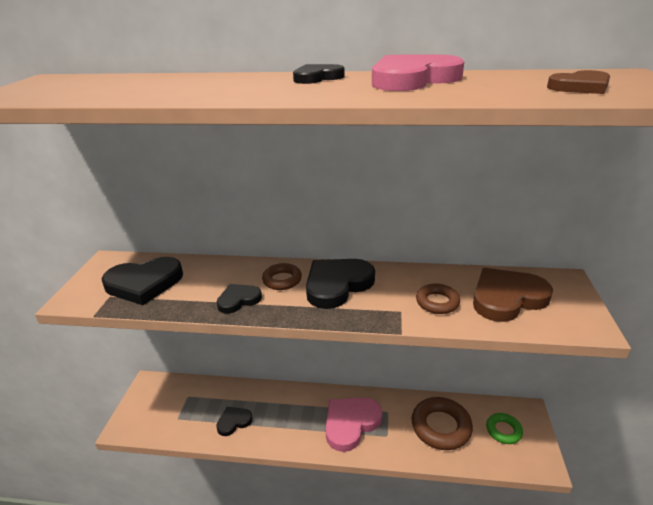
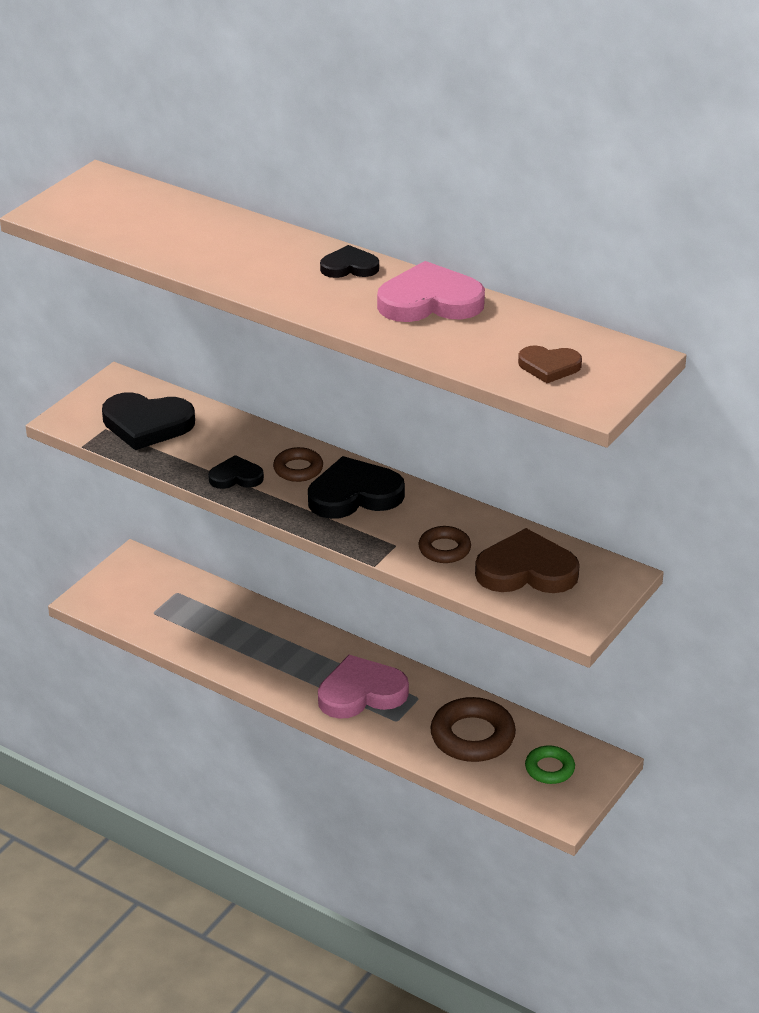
camera: 25 degrees right, 5 degrees up
(234, 422) = (219, 640): black heart -> none

